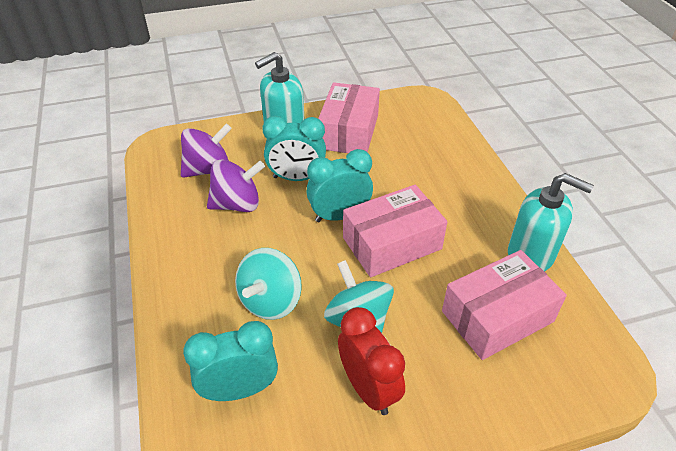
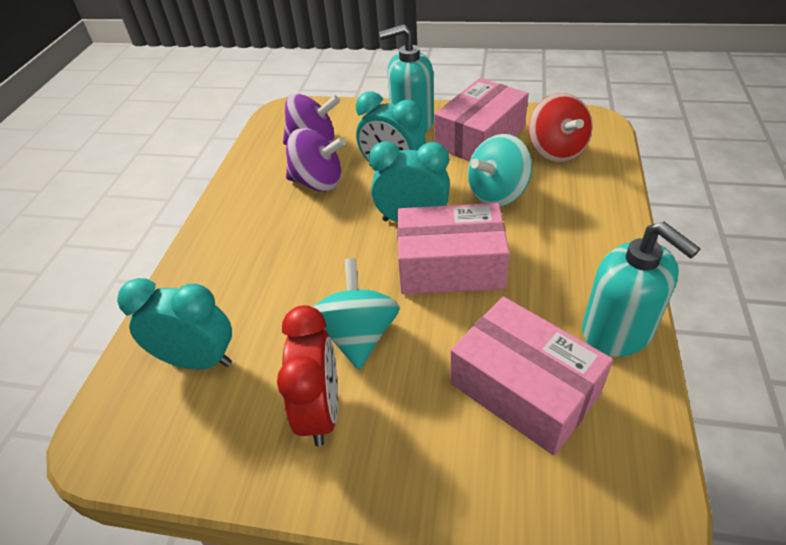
camera: 30 degrees right, 0 degrees up
(270, 301) = (285, 285): turquoise spinning top -> turquoise spinning top (497, 194)
(412, 129) = (556, 151): none -> red spinning top
(497, 316) = (524, 388): pink box -> pink box turned 45 degrees clockwise

